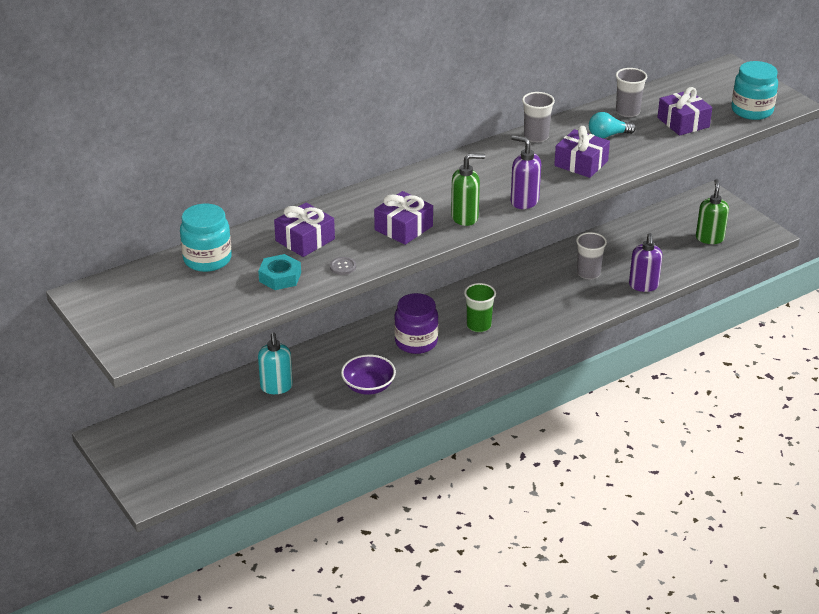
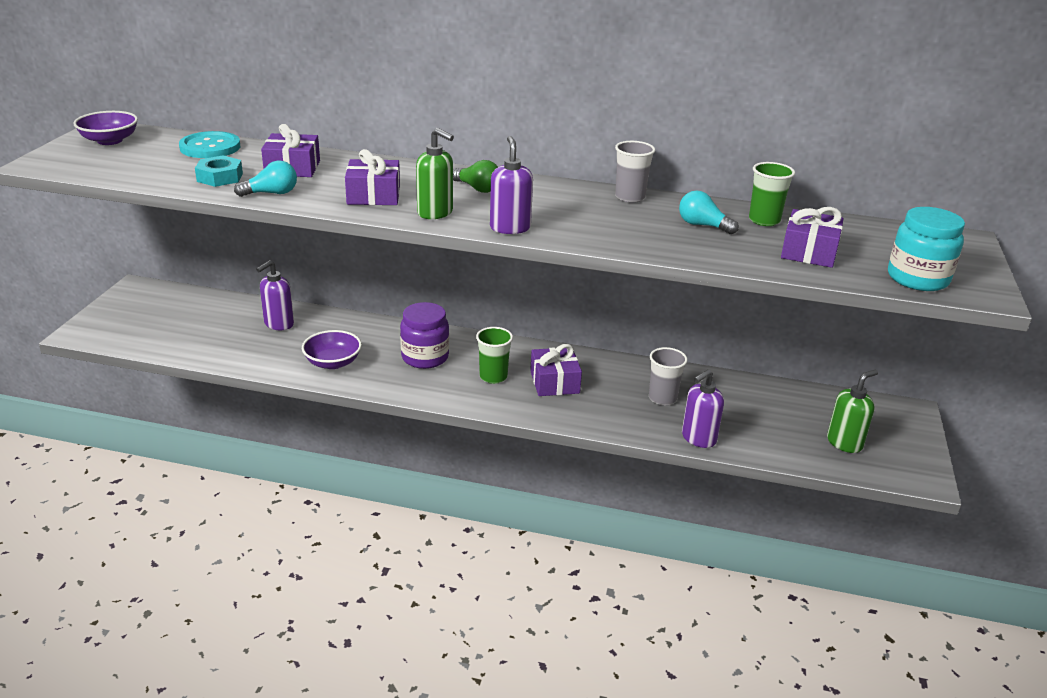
camera: 45 degrees right, 5 degrees down
(121, 300) = (109, 140): none -> purple bowl
(207, 259) = (210, 147): turquoise jar -> turquoise button
(276, 387) = (278, 324): turquoise soap dispenser -> purple soap dispenser
(343, 267) = (271, 193): grey button -> turquoise light bulb
(446, 184) = (477, 188): none -> green light bulb
(581, 163) = (627, 230): purple gift -> purple gift (554, 382)
(627, 112) = (764, 220): grey cup -> green cup

